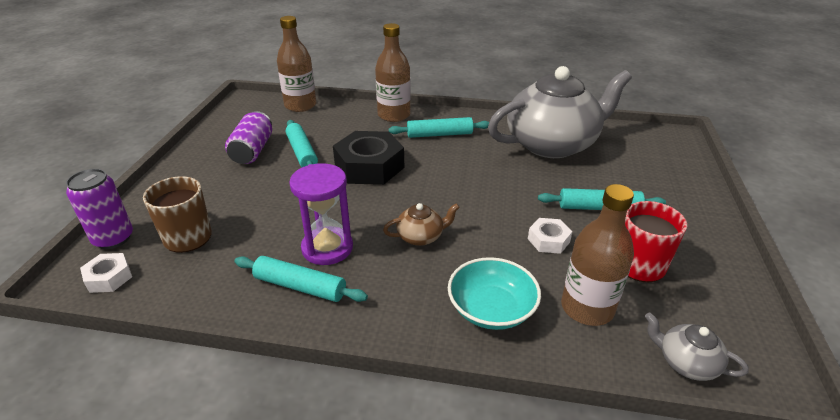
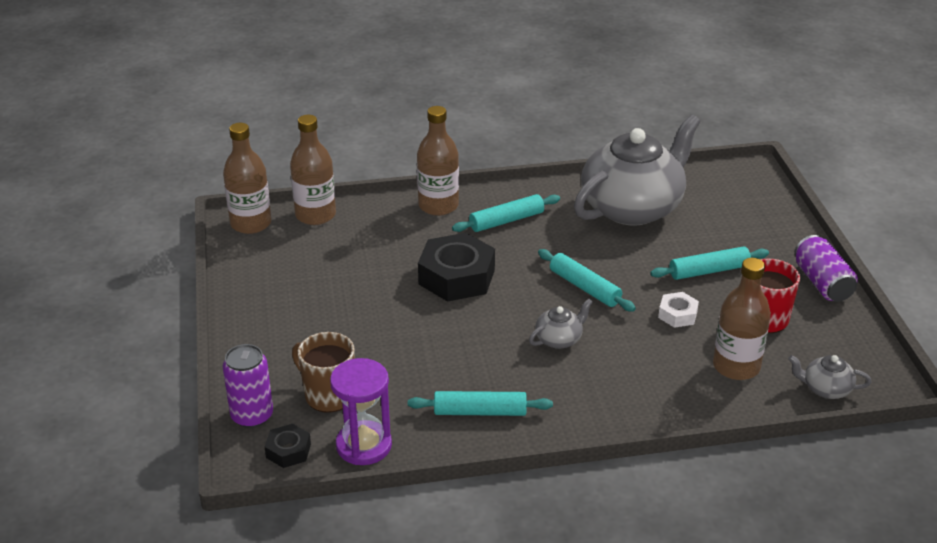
camera: 20 degrees left, 0 degrees up
(109, 277) = (288, 451): white nut -> black nut
(252, 103) = (251, 223): none -> brown bottle
(252, 151) = (310, 287): purple can -> purple can (822, 283)
(302, 153) = (369, 277): turquoise rolling pin -> turquoise rolling pin (584, 287)
(327, 248) = (478, 371): purple hourglass -> purple hourglass (364, 445)
(421, 237) = (559, 339): brown teapot -> grey teapot
(491, 309) = (659, 387): turquoise bowl -> none

